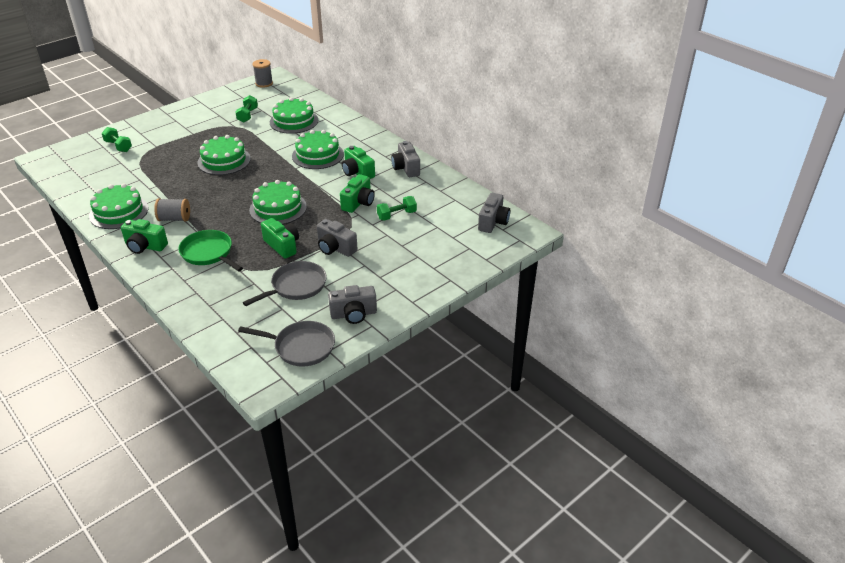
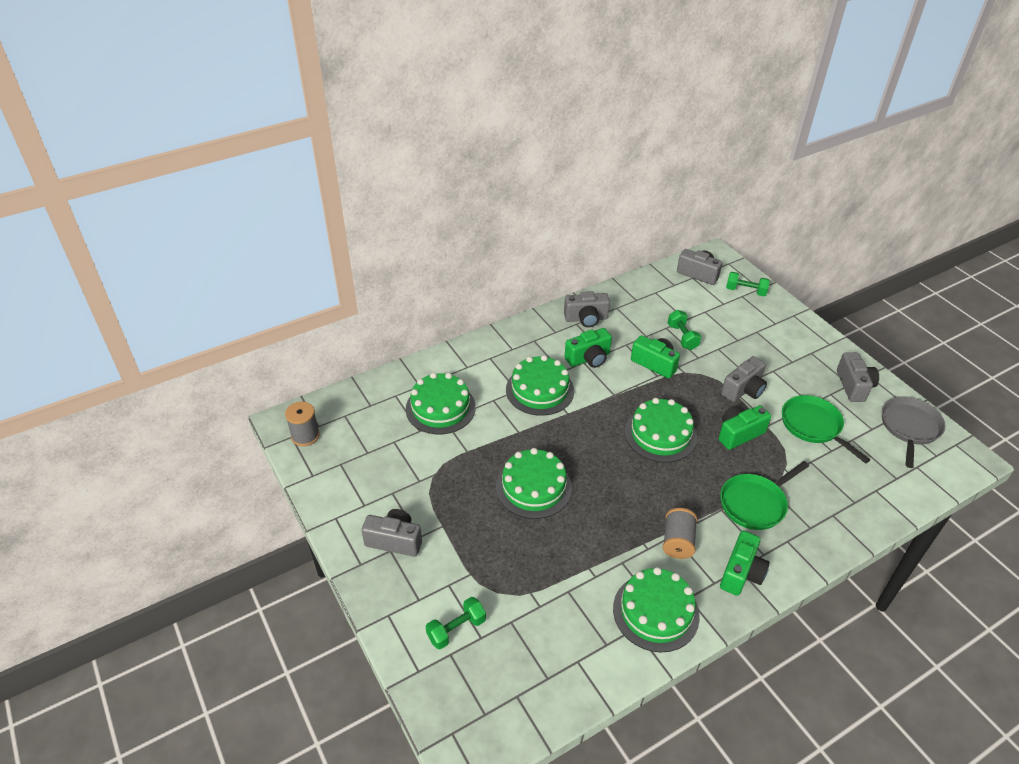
camera: 80 degrees left, 5 degrees up
(182, 121) = (394, 540): none -> grey camera
(247, 115) = (405, 458): green dumbbell -> green dumbbell (745, 291)
(296, 286) = (813, 426): grey pan -> green pan

